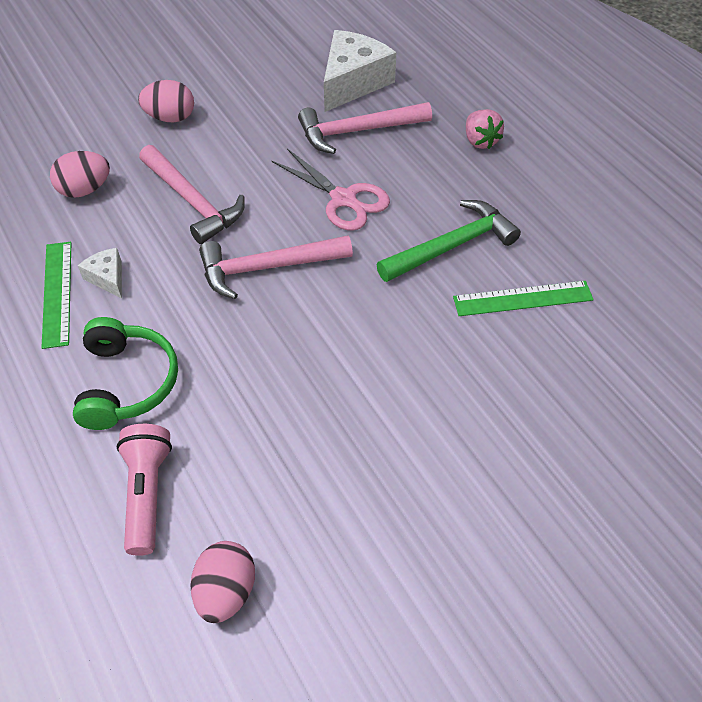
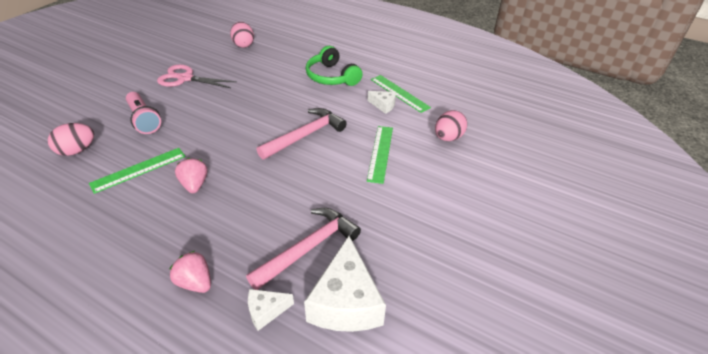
camera: 150 degrees right, 10 degrees down
(146, 494) = (292, 55): pink flashlight -> pink flashlight (144, 120)
(170, 118) = (456, 202): pink egg -> pink egg (77, 150)
(192, 202) = (380, 153): pink hammer -> green ruler
(344, 199) = (285, 189): pink scissors -> pink scissors (185, 78)
(424, 99) = (266, 311): none -> white cheese
(452, 246) = (194, 185): green hammer -> pink strawberry

